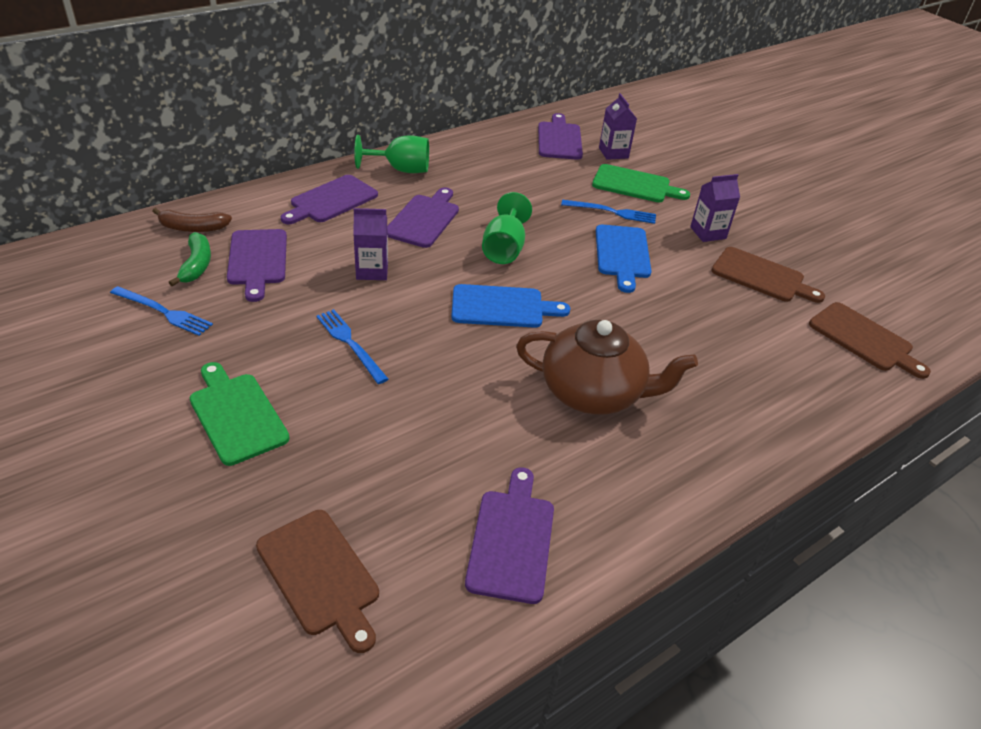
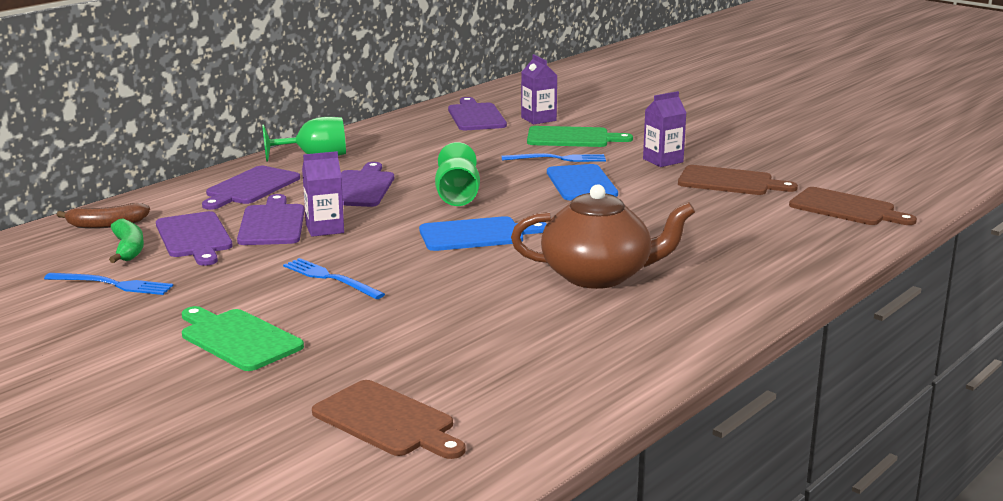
camera: 10 degrees left, 20 degrees down
(512, 540) = (565, 373): purple cutting board -> purple cutting board (272, 223)

